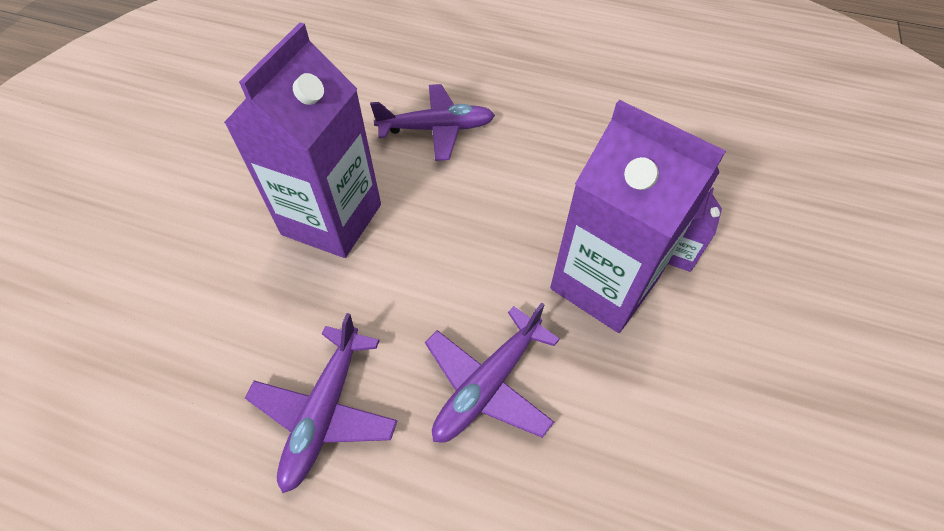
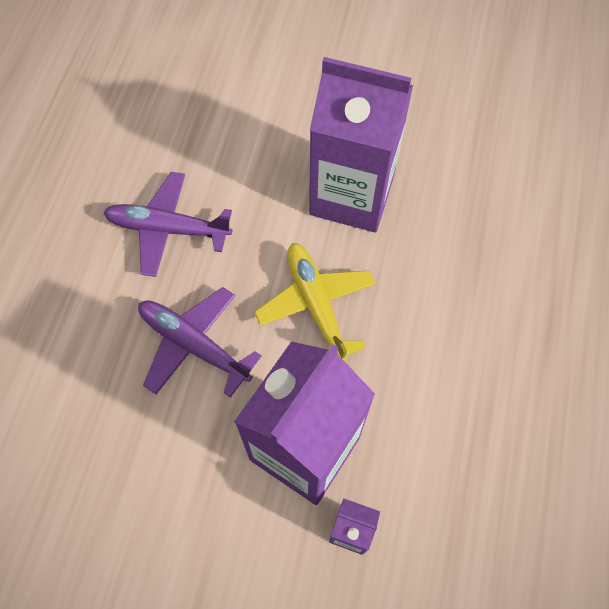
camera: 85 degrees right, 10 degrees up
(436, 129) = (491, 269): purple plane -> none
(453, 261) = (316, 305): none -> yellow plane

